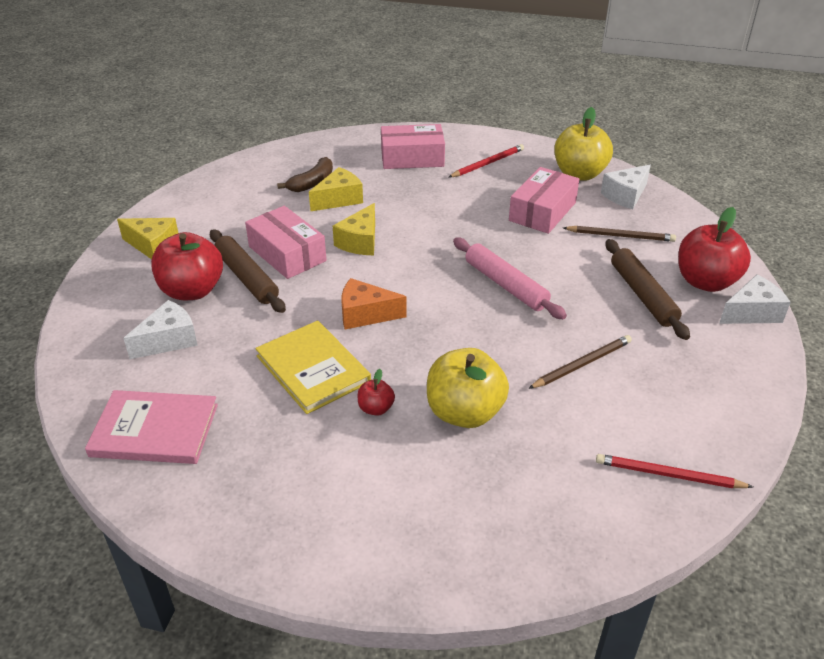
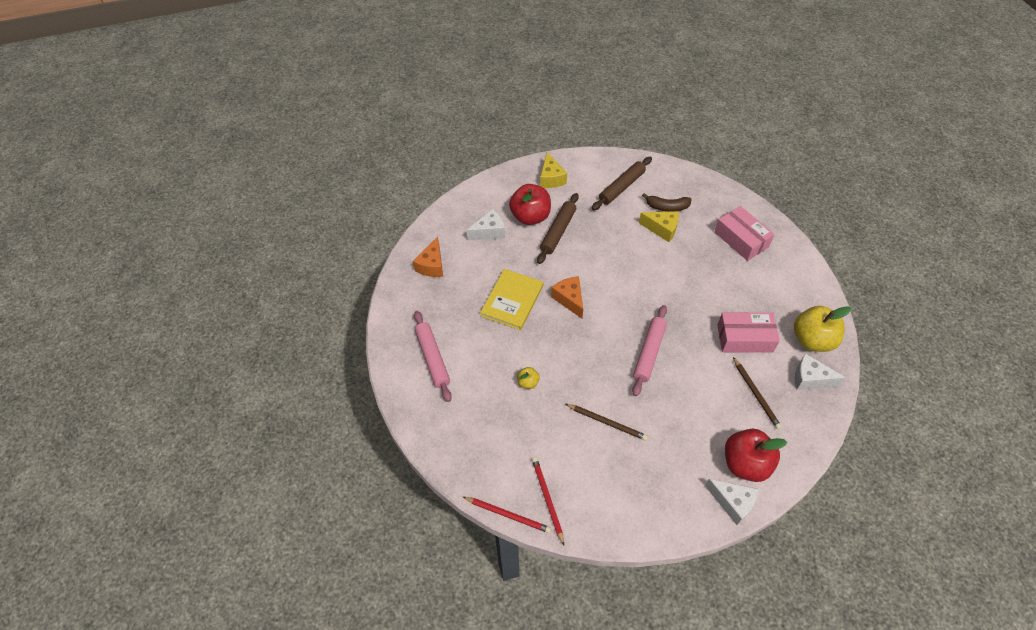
camera: 60 degrees right, 15 degrees up
(155, 430) = (432, 265): pink book -> orange cheese
(169, 340) = (489, 232): white cheese -> white cheese turned 45 degrees counterclockwise
(287, 254) = (591, 236): pink box -> none
(331, 505) = (433, 358): none -> pink rolling pin
(360, 242) = (630, 262): yellow cheese -> none
(376, 408) = (504, 342): red apple -> none
(464, 412) = (528, 382): yellow apple -> yellow apple, size x0.46
(487, 163) = (774, 282): red pencil -> red pencil (507, 515)
(642, 295) = (699, 431): brown rolling pin -> brown rolling pin (622, 187)

